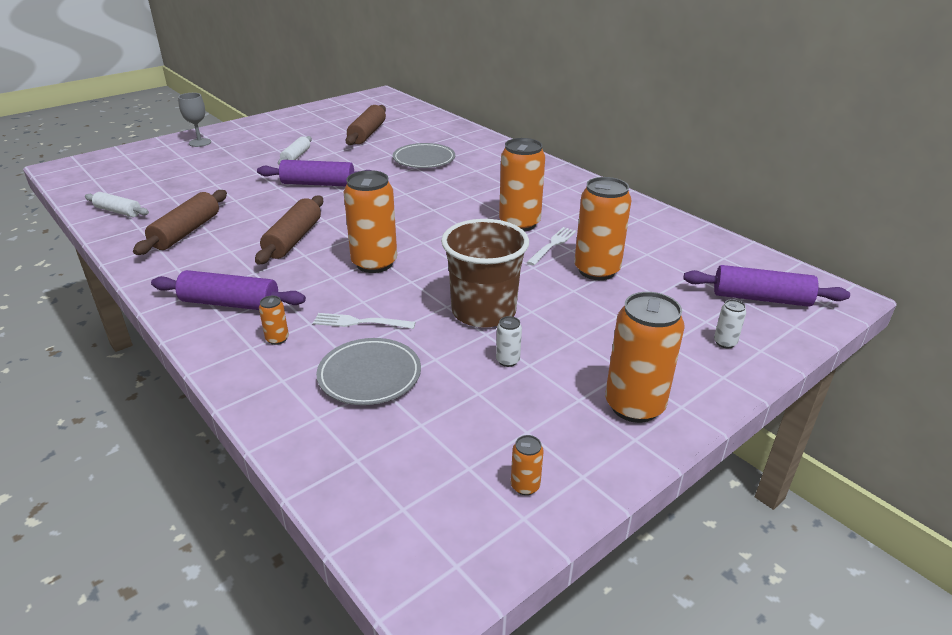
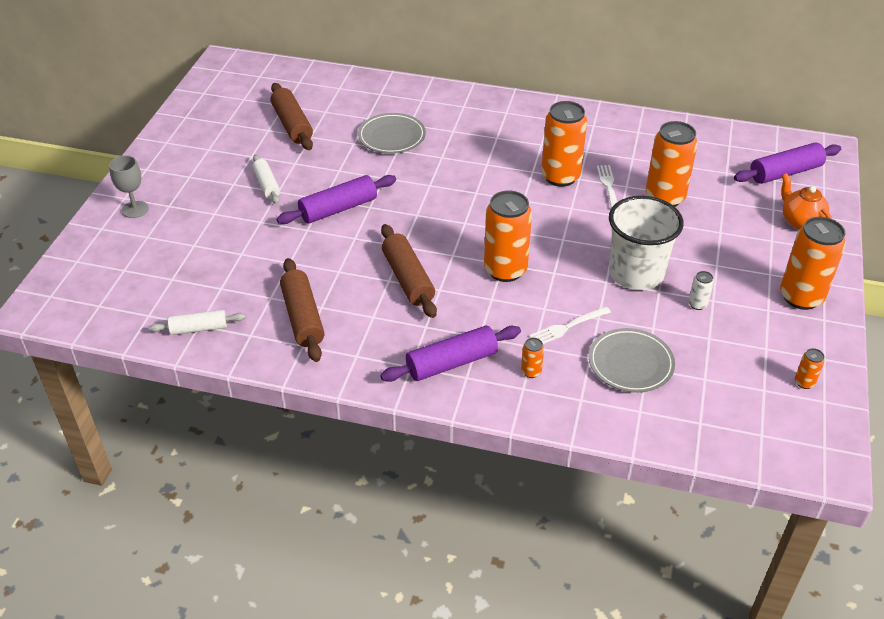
camera: 35 degrees left, 10 degrees up
(483, 312) = (636, 273): brown cup -> white cup
(725, 342) = (800, 221): white can -> orange teapot

